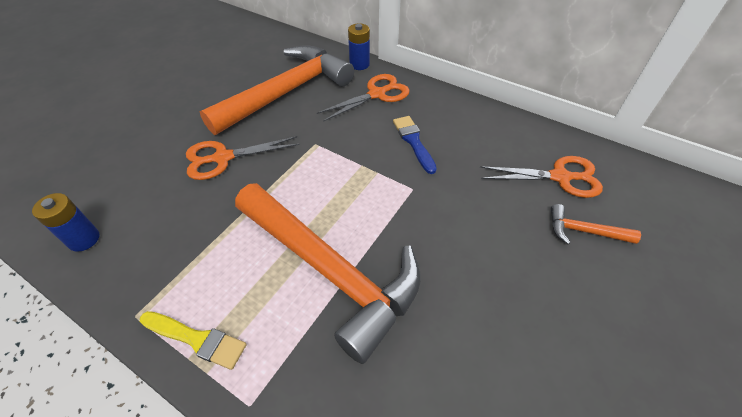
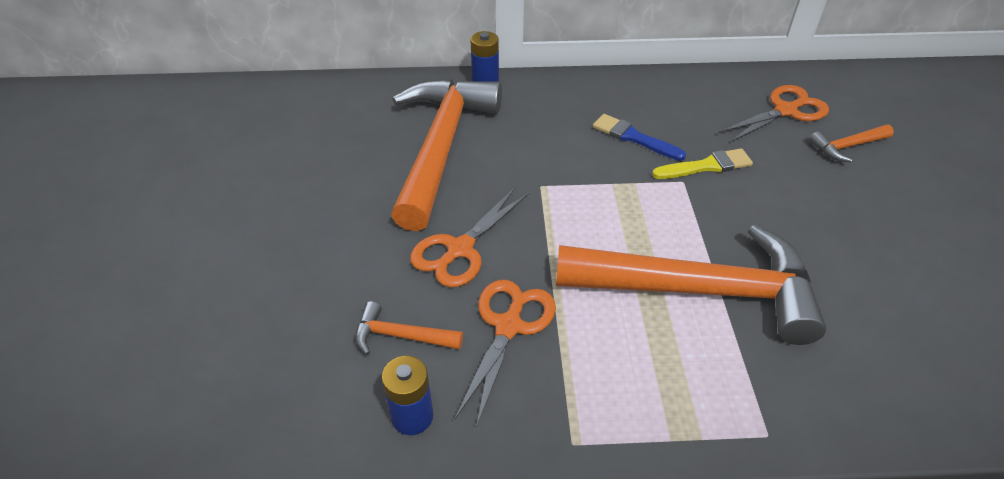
camera: 35 degrees left, 5 degrees down
(134, 190) = (401, 336): none -> orange hammer
(196, 339) = (658, 420): yellow brush -> yellow brush (706, 166)
(377, 94) = (542, 106): orange scissors -> orange scissors (509, 325)

